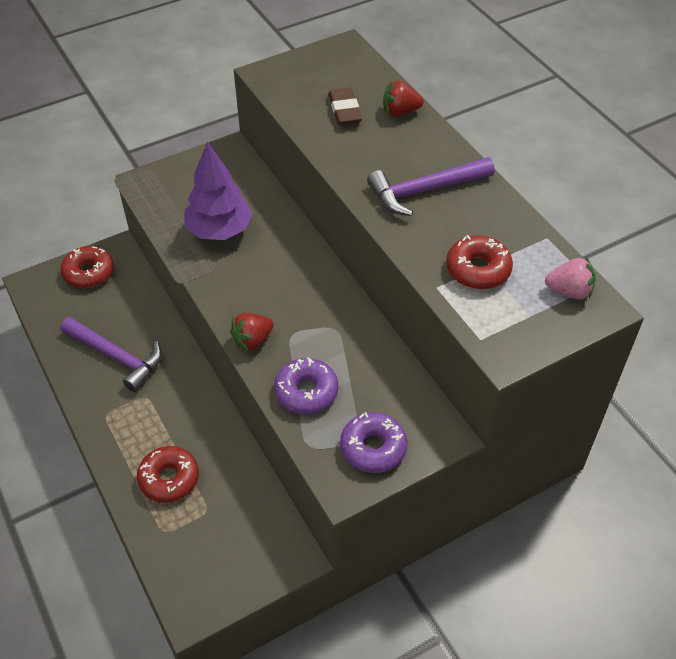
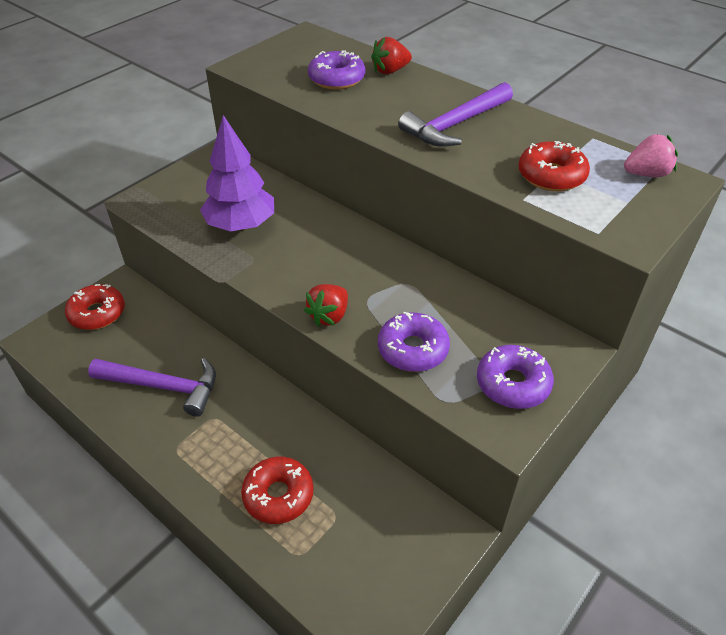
camera: 20 degrees left, 5 degrees down
(344, 110) = (336, 79): brown eraser -> purple donut

